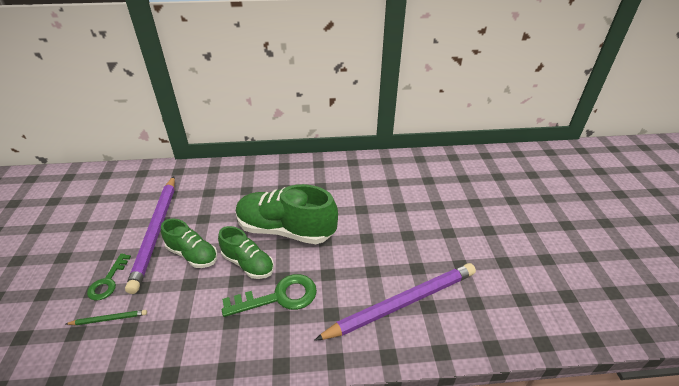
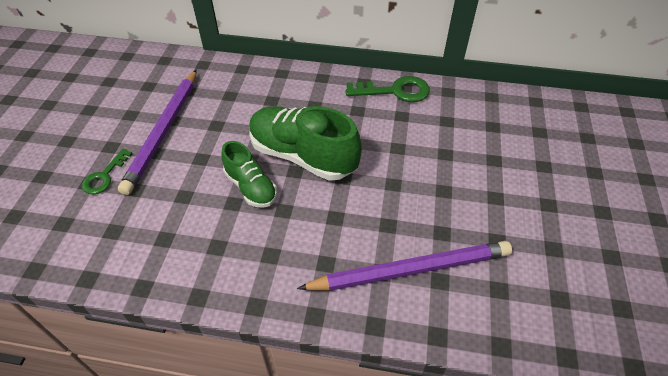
camera: 15 degrees right, 10 degrees up
(109, 319) = (97, 216): green pencil -> none
(192, 254) = (195, 164): green shoe -> none
(279, 297) = (273, 232): green key -> green key (395, 91)

